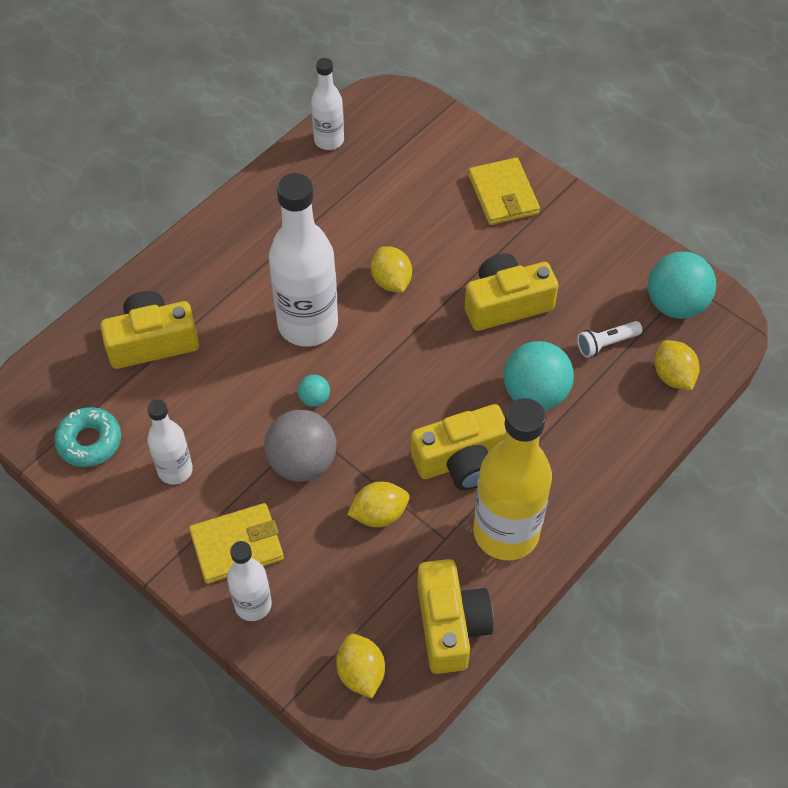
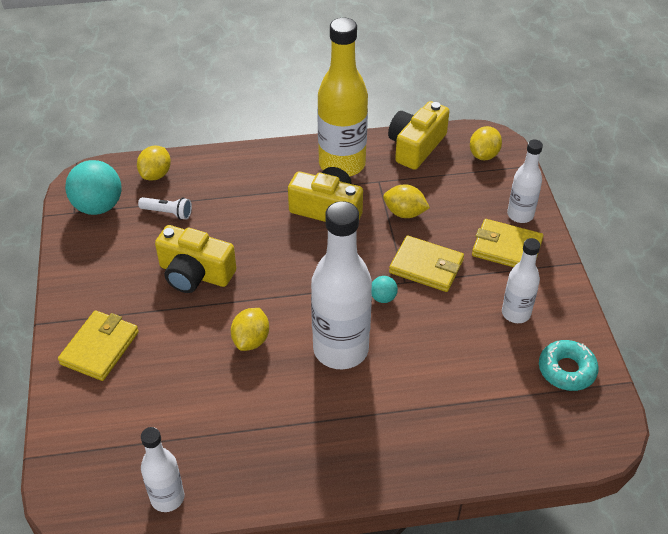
camera: 140 degrees left, 10 degrees down
(152, 342) = (468, 414): yellow camera -> none
(302, 462) = (426, 266): grey ball -> yellow wallet
(535, 394) = (243, 214): turquoise ball -> none

